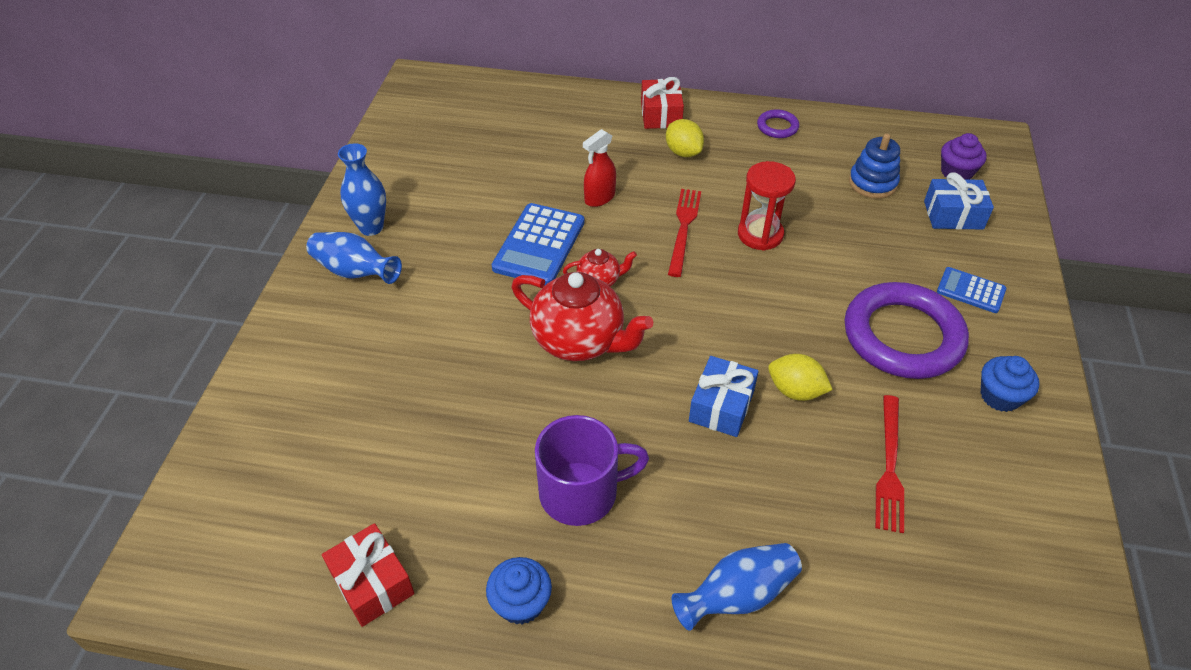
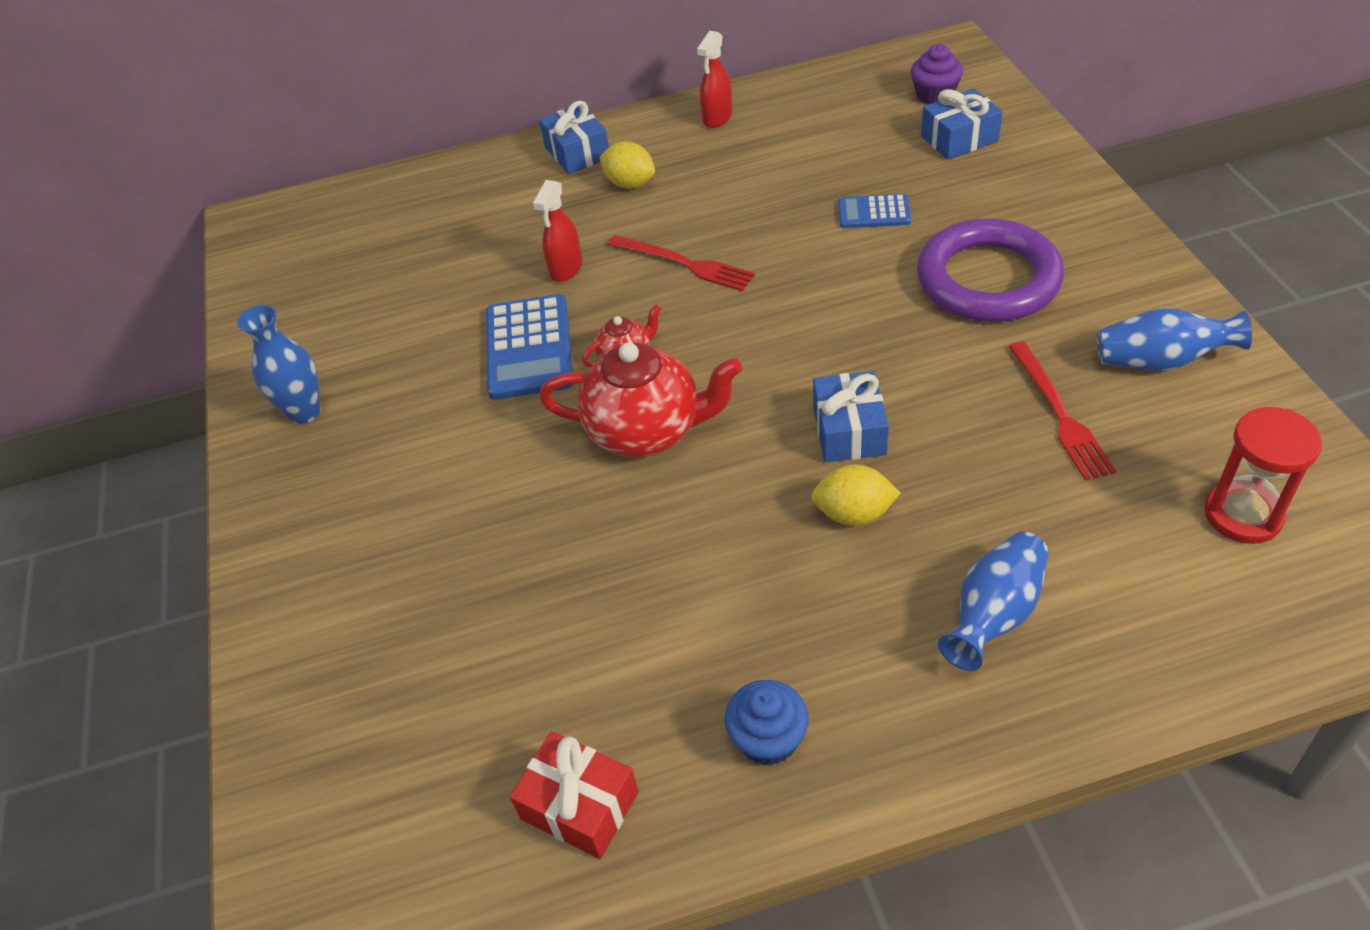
camera: 20 degrees left, 0 degrees up
(355, 272) = (318, 471): blue vase -> blue vase (1160, 361)
(581, 492) = (757, 590): purple mug -> none
(661, 114) = (577, 153): red gift -> blue gift
(683, 228) = (684, 263): red fork -> red fork turned 135 degrees clockwise
(760, 234) = (773, 237): red hourglass -> red hourglass (1242, 515)
(777, 127) = (717, 118): purple ring -> red spray bottle
(795, 391) = (916, 381): yellow lemon -> yellow lemon (854, 514)
(872, 183) = (856, 138): blue stacking toy -> none
(970, 291) = (1025, 206): blue calculator -> blue calculator (874, 212)
(1000, 396) = (1119, 297): blue cupcake -> none

